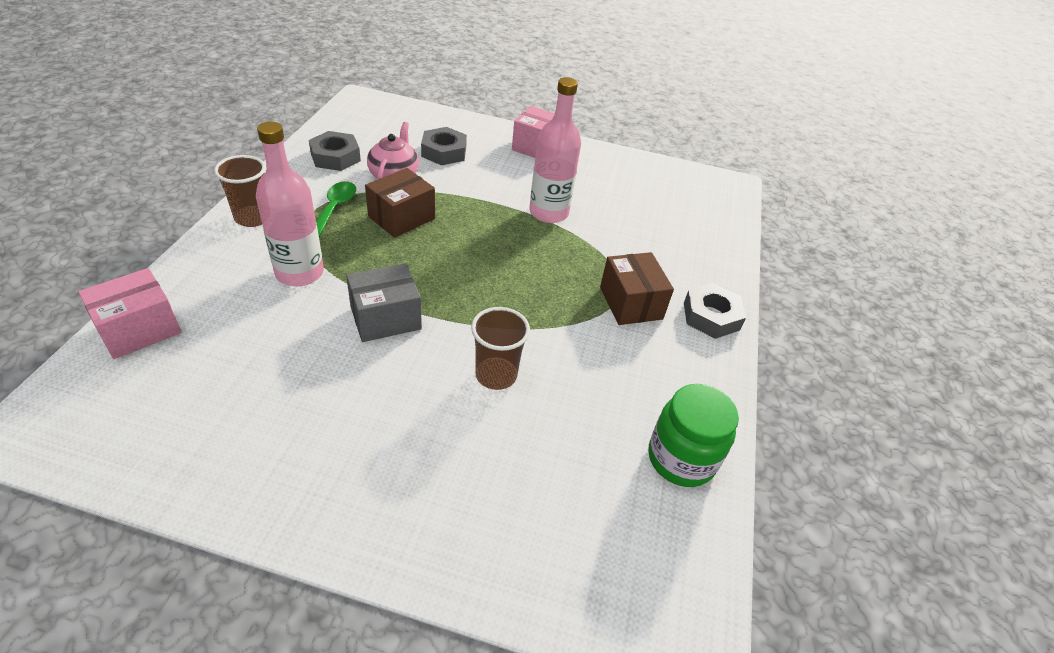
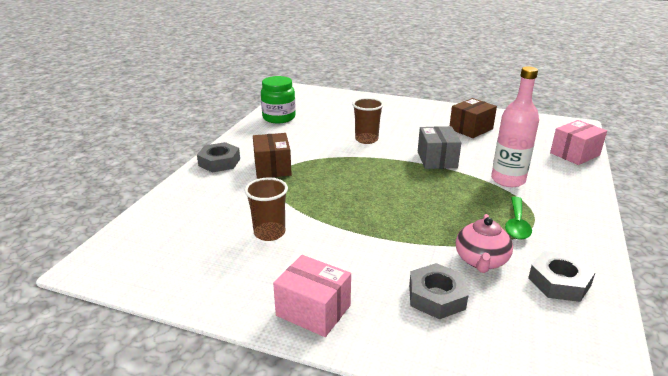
camera: 170 degrees left, 15 degrees down
(252, 218) = (578, 214): brown cup -> brown cup (269, 233)
(385, 318) = (437, 159): grey box -> grey box turned 75 degrees counterclockwise
(401, 217) = (454, 218): brown box -> brown box (471, 129)
(548, 212) = (317, 227): pink bottle -> none

